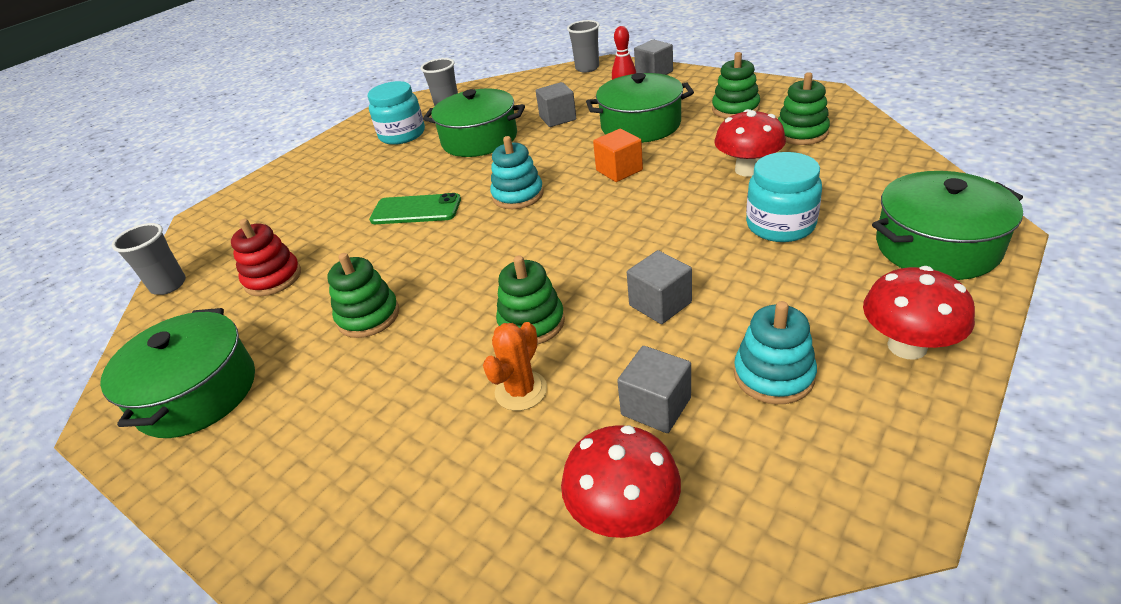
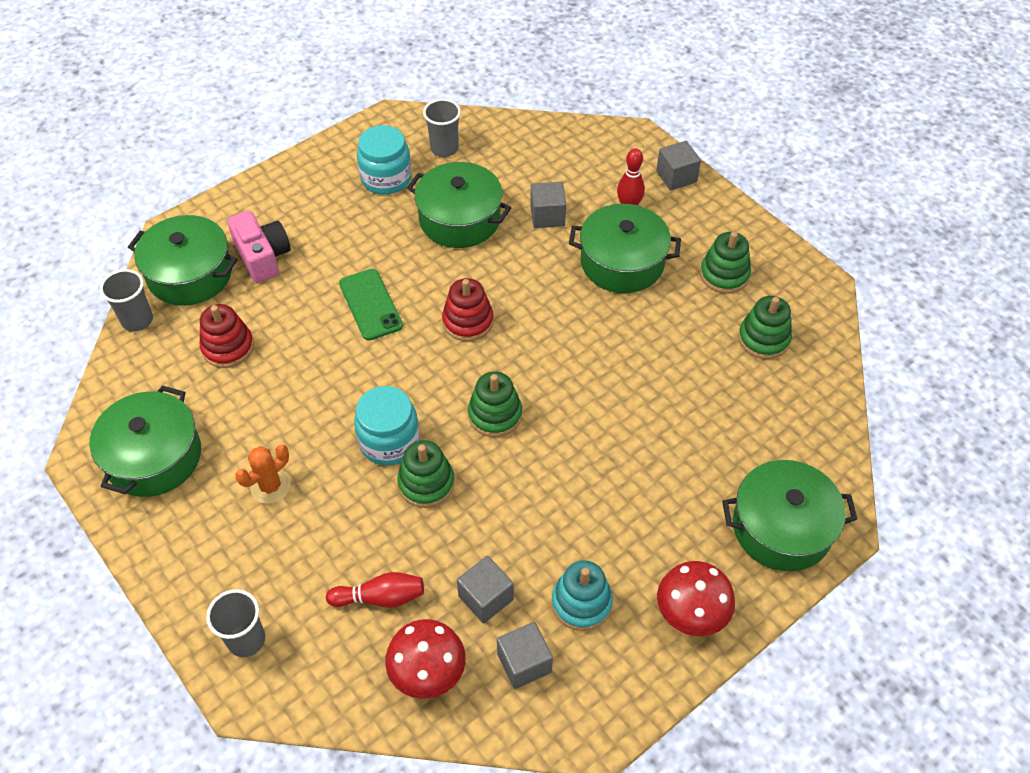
camera: 10 degrees right, 15 degrees up
(223, 238) = (190, 274): none -> green pot
(297, 208) = (263, 257): none -> pink camera
(368, 316) = (299, 425): green stacking toy -> green stacking toy (495, 415)
(416, 210) = (370, 304): green phone -> green phone turned 45 degrees clockwise
(518, 195) = (468, 321): turquoise stacking toy -> red stacking toy
(521, 391) = (395, 547): orange cactus -> orange cactus (270, 486)
(523, 447) = (380, 597): none -> red bowling pin
(587, 68) = (612, 137): grey cup -> grey cup (246, 640)
(619, 170) = (572, 323): orange cube -> none
(660, 304) = (533, 502): grey cube -> grey cube (524, 663)
(747, 170) = (686, 370): red mushroom -> none
(780, 225) = (674, 453): turquoise jar -> turquoise jar (389, 441)

